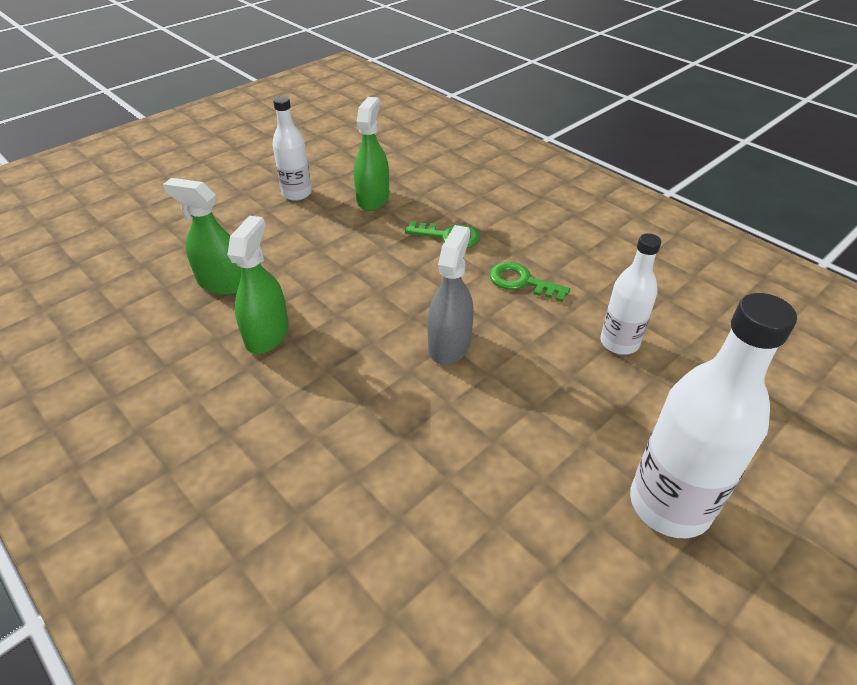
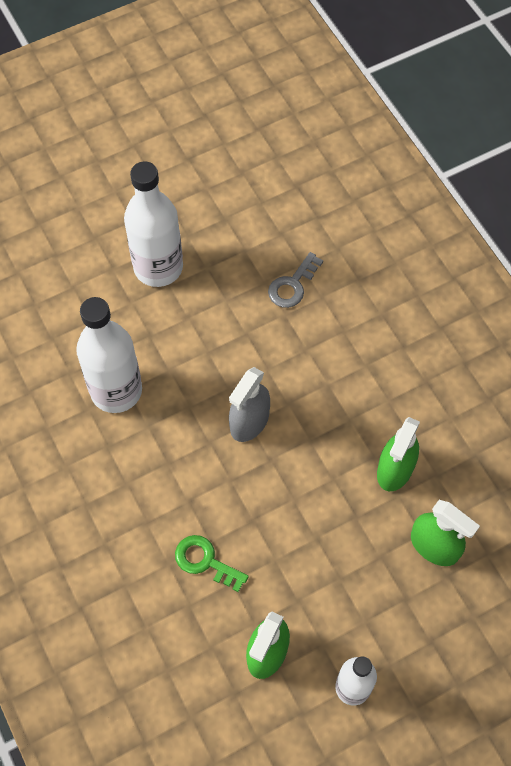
camera: 165 degrees left, 20 degrees up
(450, 526) = (292, 285): none -> grey key
(521, 282) = (162, 478): green key -> none
(619, 343) = (116, 391): white bottle -> white bottle, size x1.66

